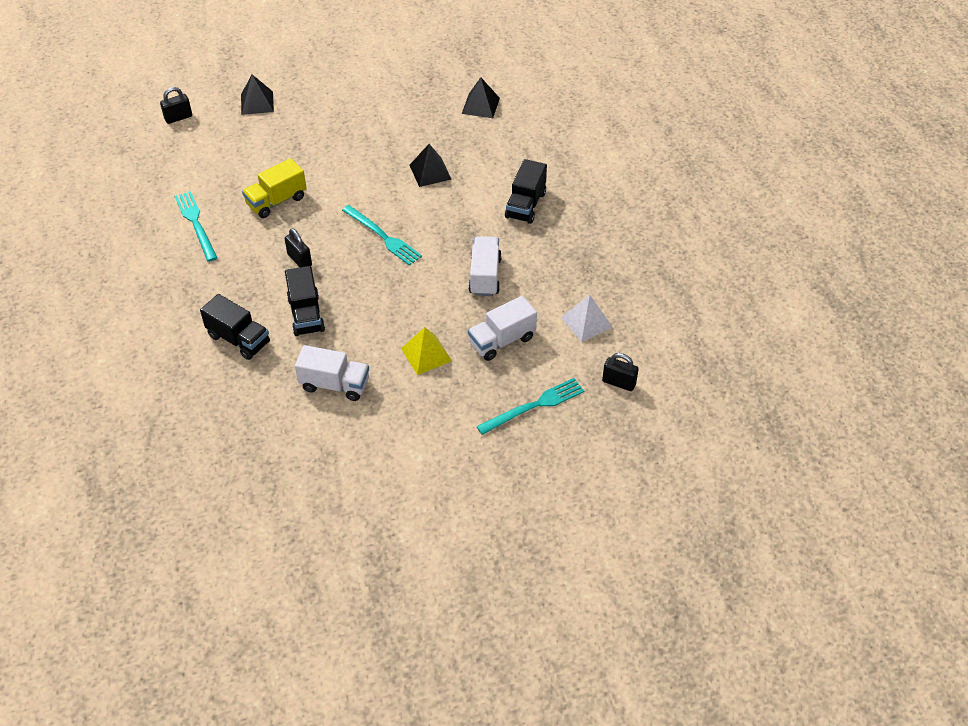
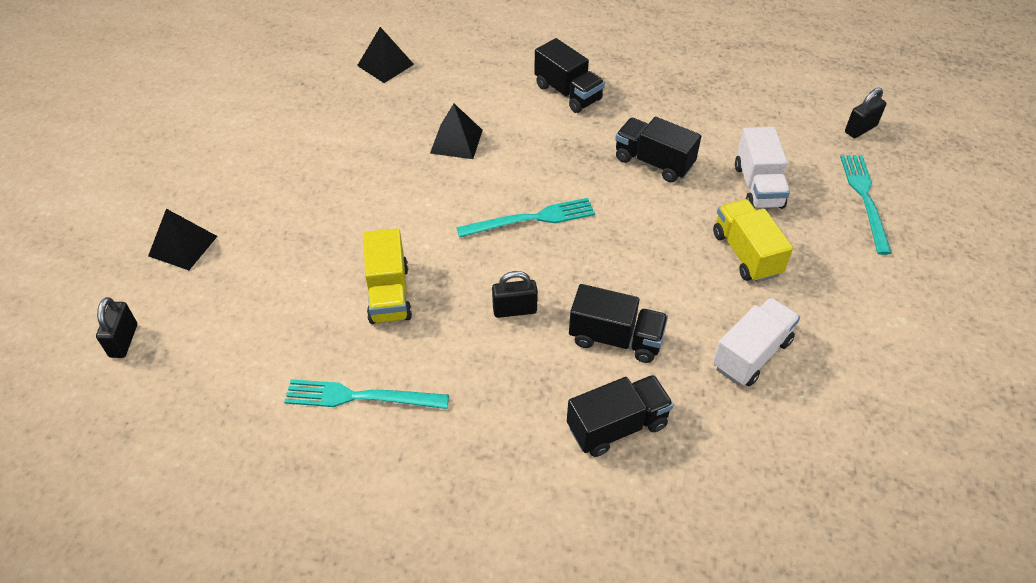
camera: 60 degrees left, 0 degrees up
(426, 354) = (746, 254): yellow pyramid -> yellow truck
(485, 276) = (653, 162): white truck -> black truck
(586, 322) = (766, 117): white pyramid -> none

